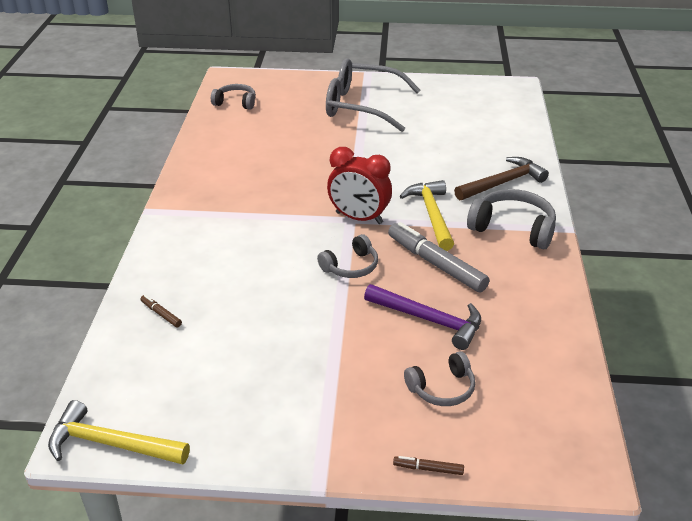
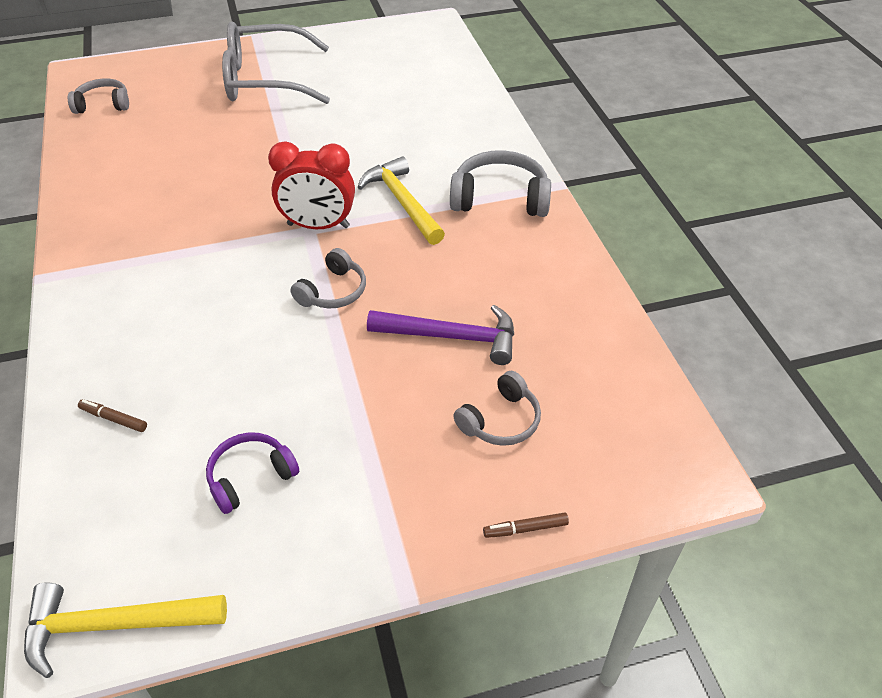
camera: 20 degrees left, 10 degrees up
(239, 377) = (250, 477): none -> purple headphones
(436, 264) = (432, 263): grey marker -> none
(503, 183) = (467, 145): brown hammer -> none

